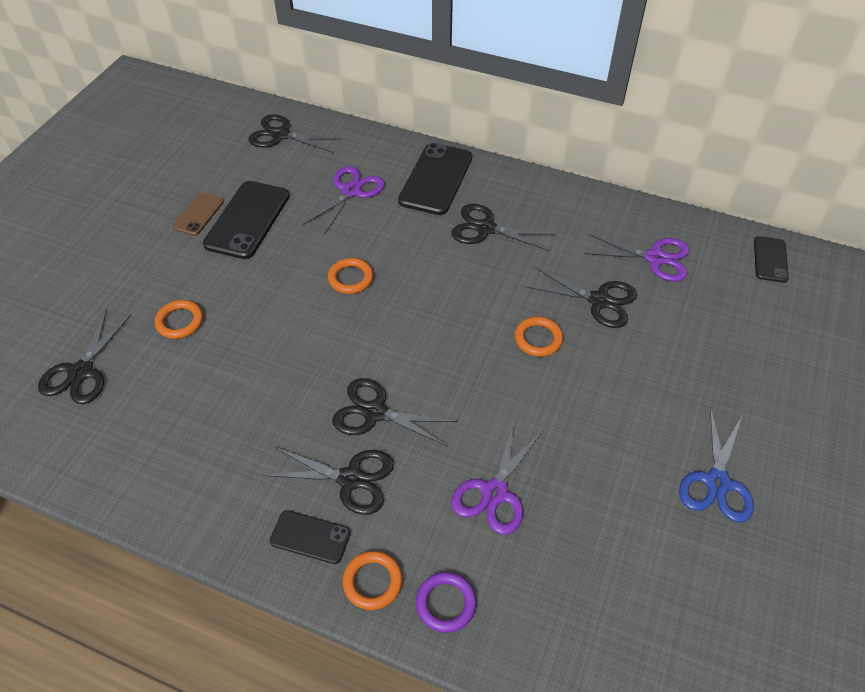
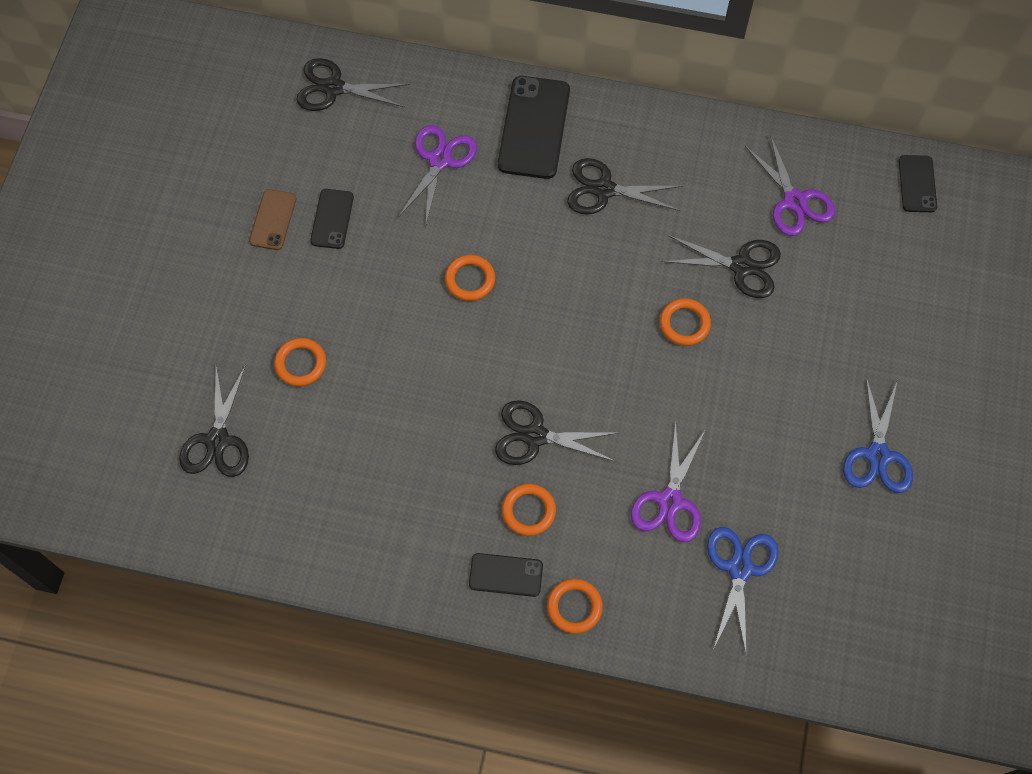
camera: 10 degrees left, 15 degrees up
(247, 220) = (332, 219): black phone -> black phone, size x0.56
(350, 479) = (528, 511): black scissors -> orange ring
(446, 603) = (645, 615): purple ring -> none
(556, 571) = (739, 568): none -> blue scissors
(655, 258) = (794, 201): purple scissors -> purple scissors turned 60 degrees clockwise

